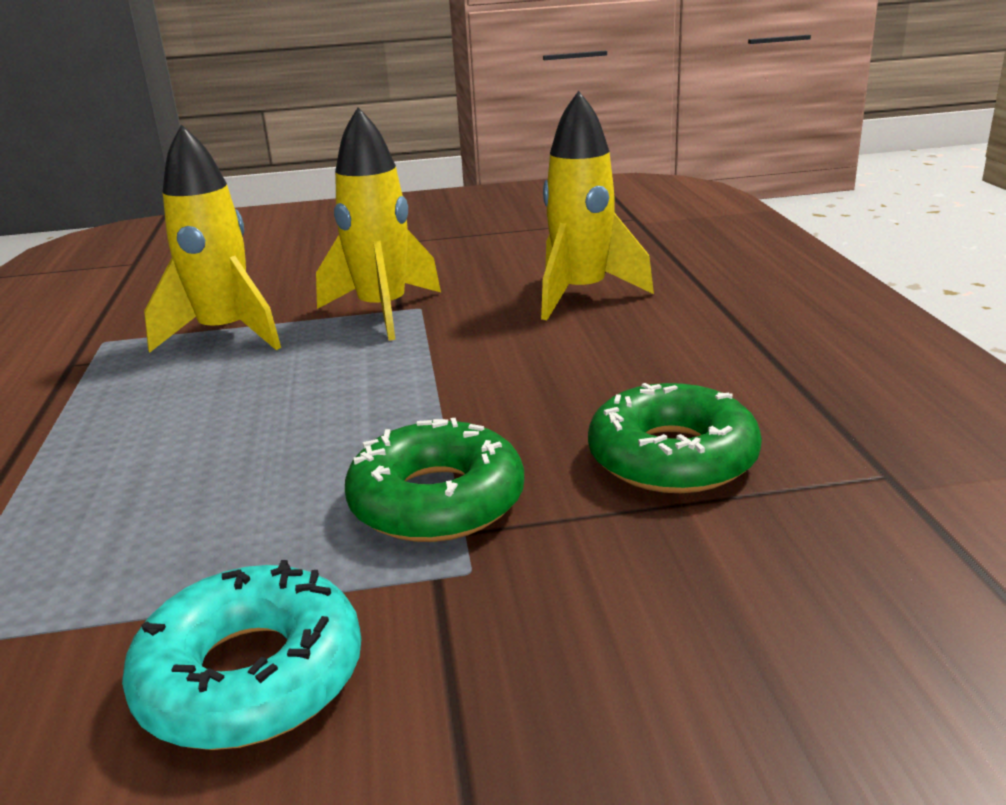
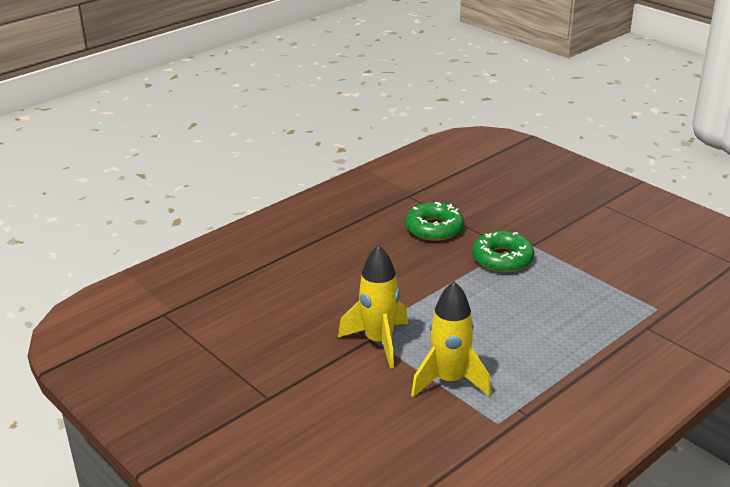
camera: 125 degrees left, 5 degrees up
(251, 676) = (593, 254): turquoise donut -> none
(581, 295) = (309, 290): yellow rocket -> none

